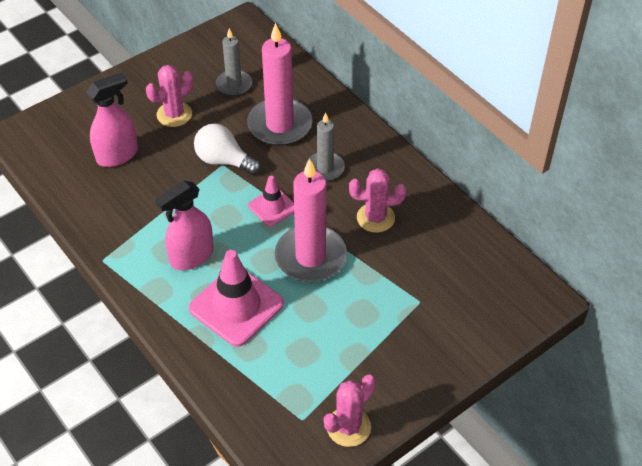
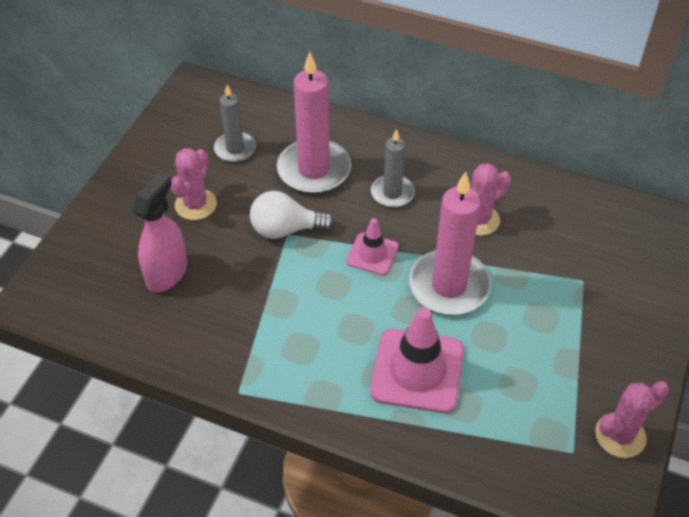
camera: 30 degrees left, 0 degrees up
(191, 256) = (331, 342): pink spray bottle -> none
(348, 427) = (620, 435): pink cactus -> pink cactus turned 45 degrees clockwise

